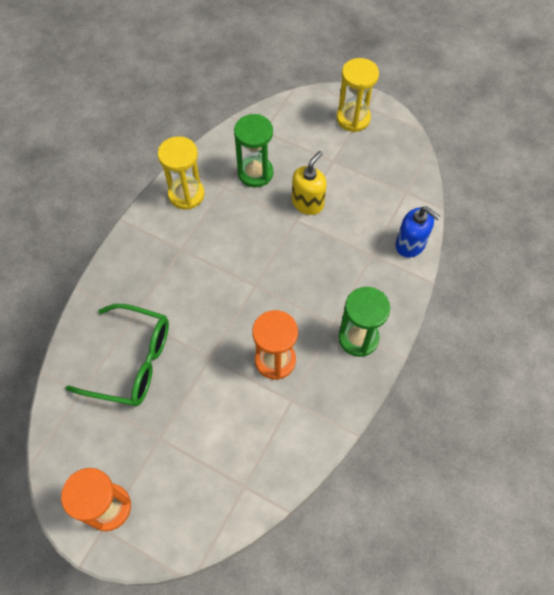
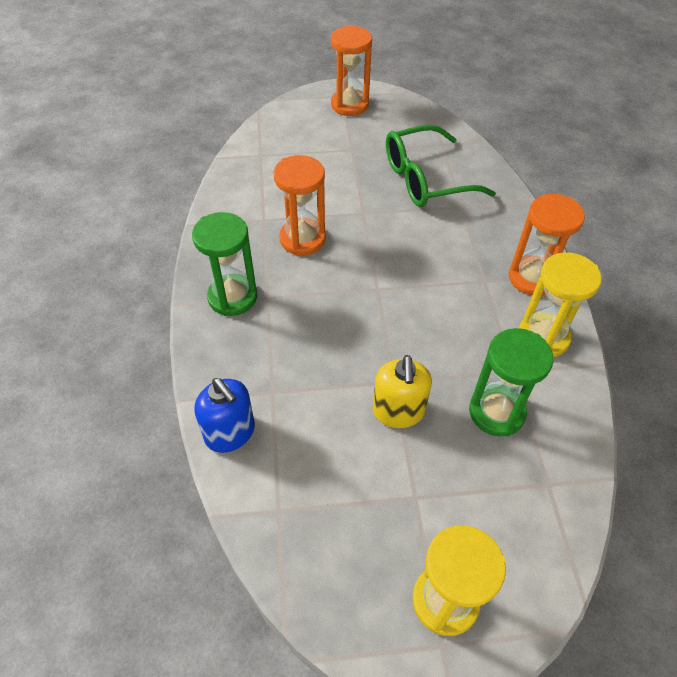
camera: 145 degrees right, 10 degrees down
(150, 232) = (532, 278): none -> orange hourglass
(410, 244) = (230, 433): blue soap dispenser -> blue soap dispenser turned 135 degrees counterclockwise

